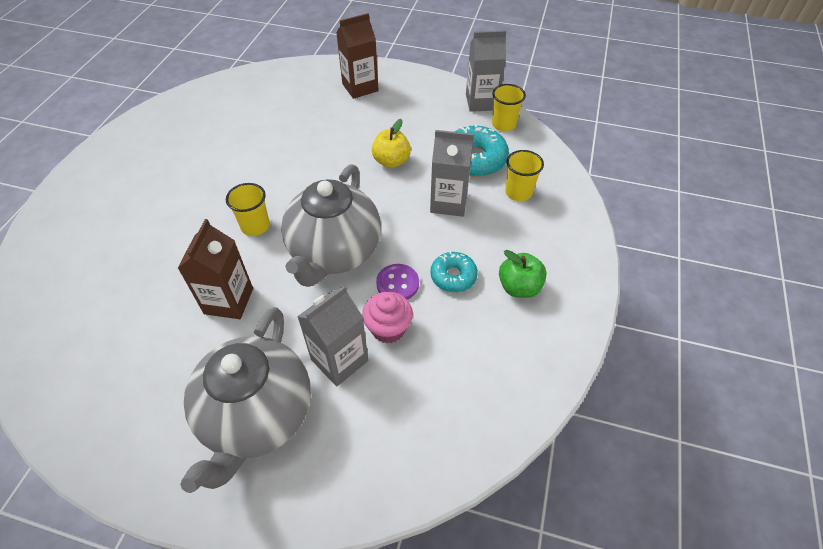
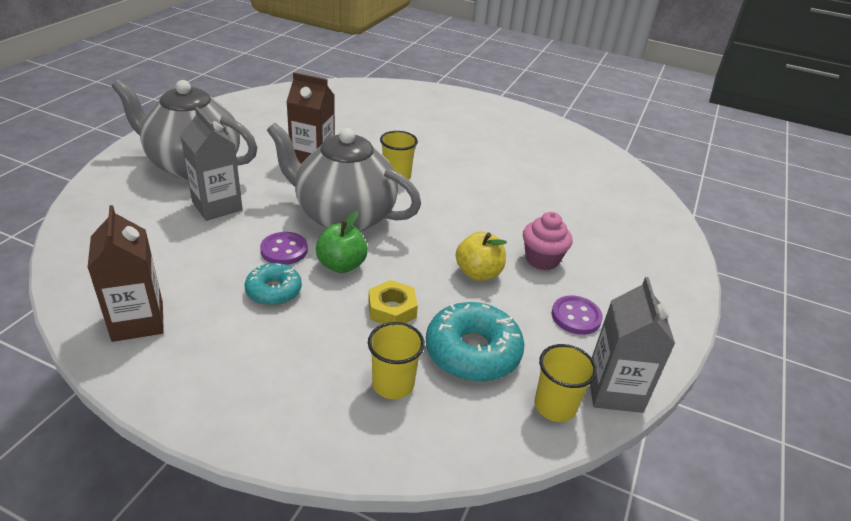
camera: 95 degrees right, 15 degrees down
(360, 87) = (634, 267): brown carton -> brown carton (138, 321)
(388, 329) = (232, 236): pink cupcake -> pink cupcake (542, 259)
(423, 115) = (576, 316): none -> purple button
(448, 202) = (392, 309): grey carton -> yellow nut
(519, 287) = (229, 342): green apple -> green apple (341, 265)

